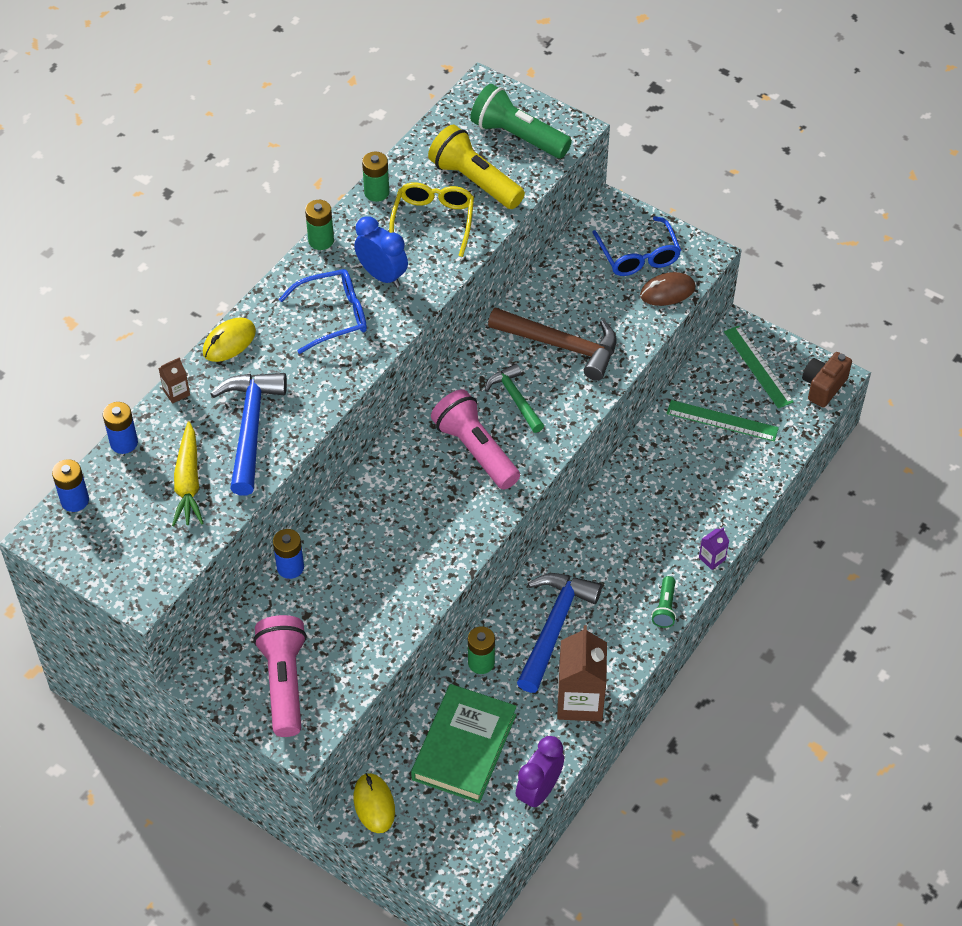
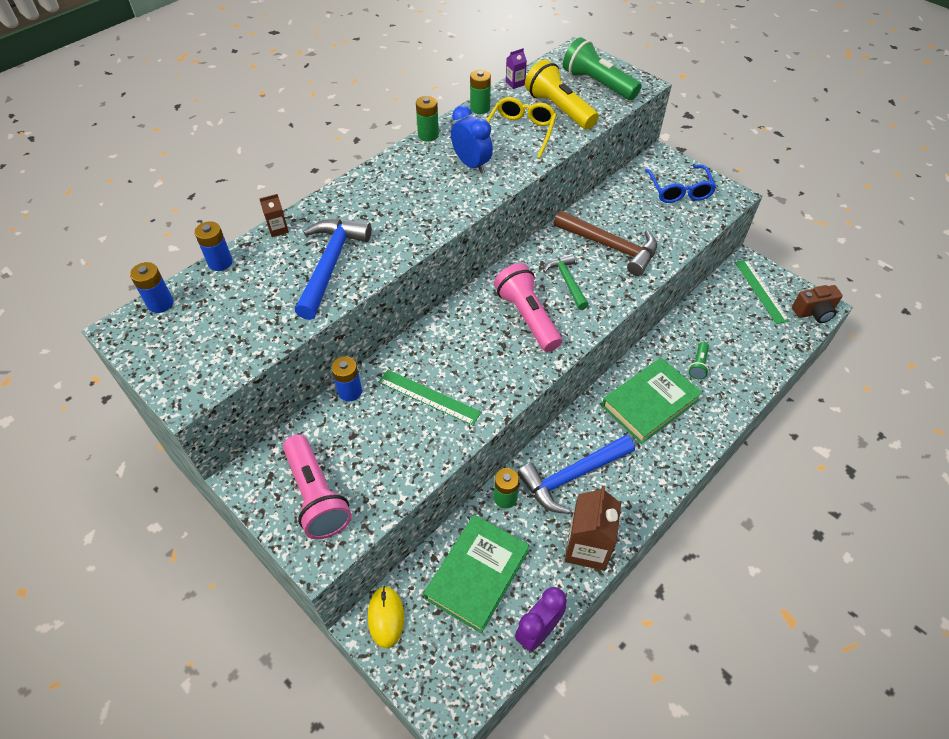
camera: 10 degrees right, 0 degrees up
(188, 482) = (263, 302): yellow carrot -> none
(229, 342) = (334, 197): yellow mouse -> none
(284, 682) = (316, 495): pink flashlight -> pink flashlight turned 150 degrees clockwise
(333, 316) = (424, 188): blue glasses -> none
(554, 627) = (572, 476): blue hammer -> blue hammer turned 150 degrees counterclockwise
(633, 529) = (650, 403): none -> green book
(665, 608) = (671, 474): green flashlight -> green flashlight (698, 365)
(667, 292) = (701, 218): brown mouse -> none
(712, 558) = (715, 437): purple carton -> purple carton (515, 83)
(722, 421) = (730, 327): green ruler -> green ruler (429, 397)
(823, 387) = (814, 312): brown camera -> brown camera turned 150 degrees counterclockwise

